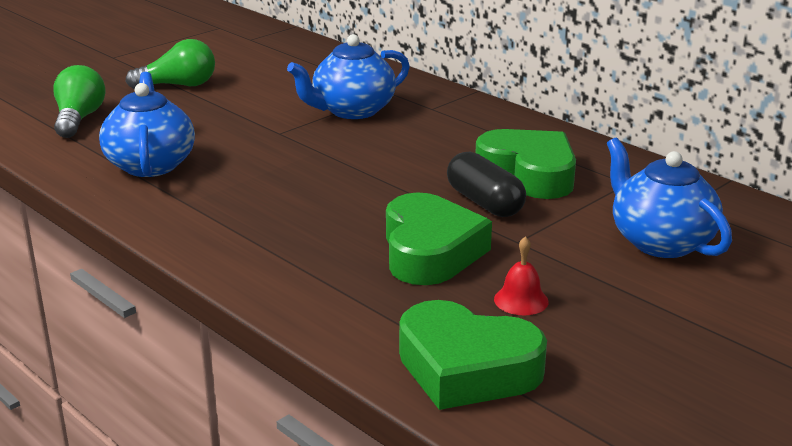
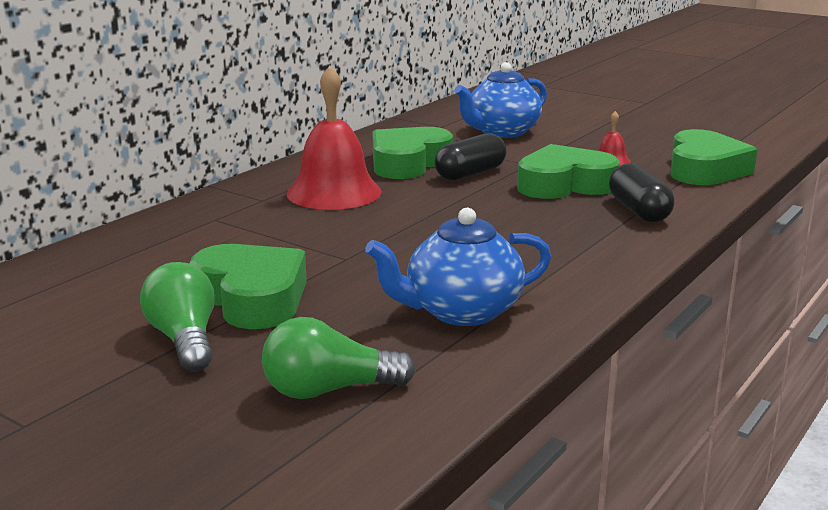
camera: 100 degrees left, 5 degrees down
(226, 102) = (252, 298): none -> green heart
(325, 281) = (639, 211): none -> black capsule
(352, 111) = (274, 231): blue teapot -> none
(441, 135) = (334, 192): none -> red bell

